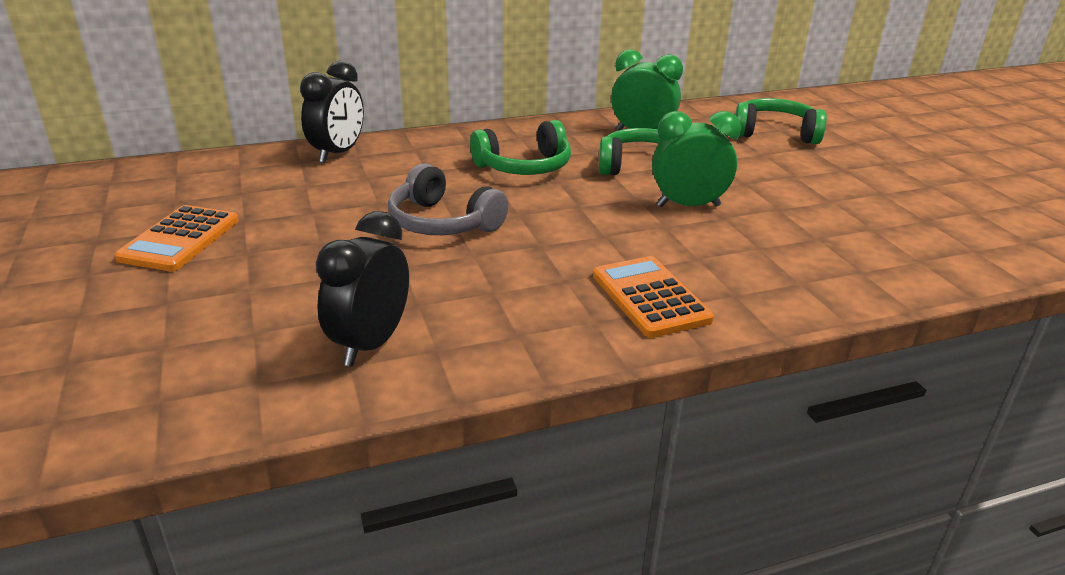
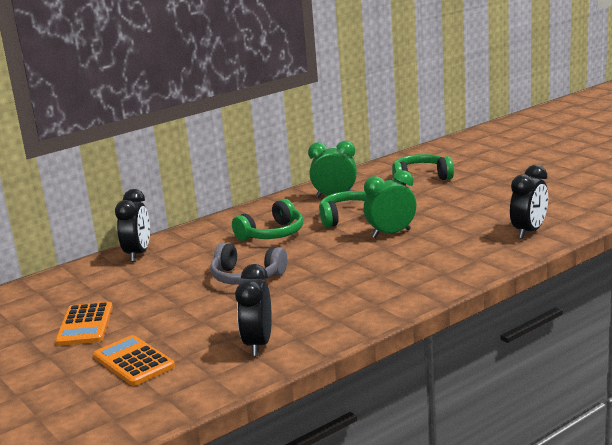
camera: 15 degrees left, 10 degrees down
(650, 297) = (398, 286): orange calculator -> orange calculator (133, 361)
(908, 255) = (529, 232): none -> black clock

